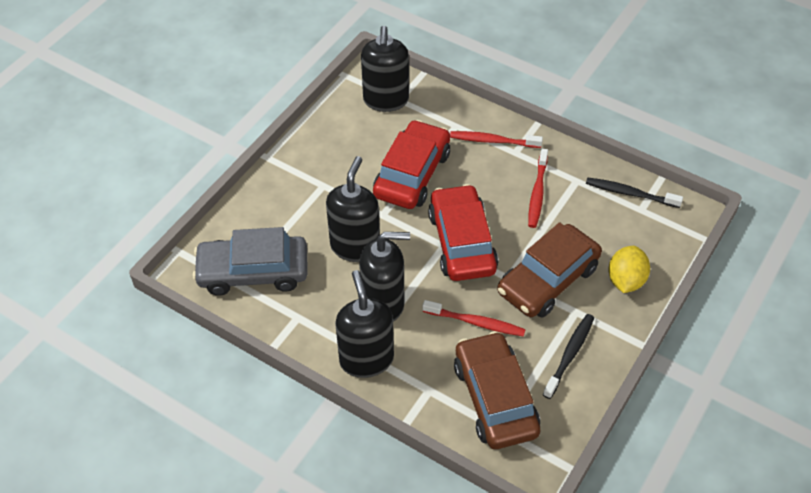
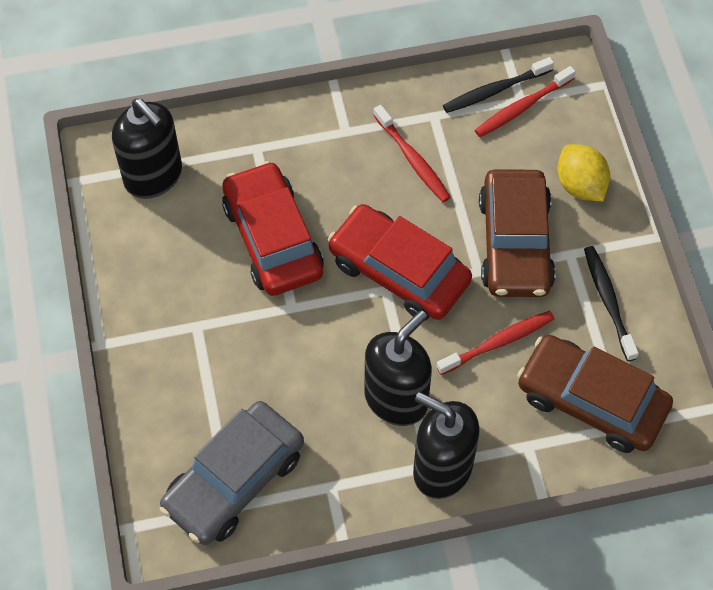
camera: 45 degrees left, 10 degrees up
(355, 246) = (303, 364): black soap dispenser -> none
(493, 141) = (311, 136): red toothbrush -> red toothbrush (522, 107)

